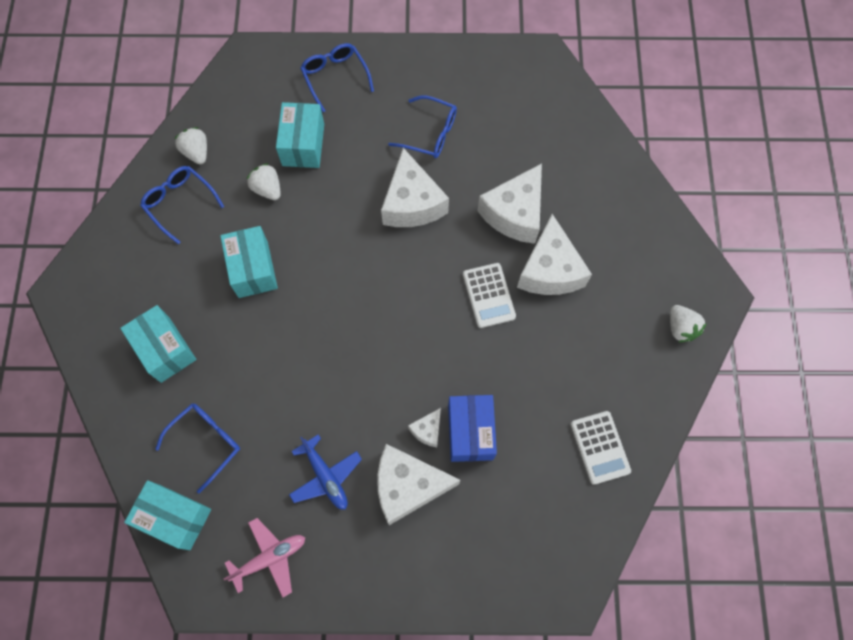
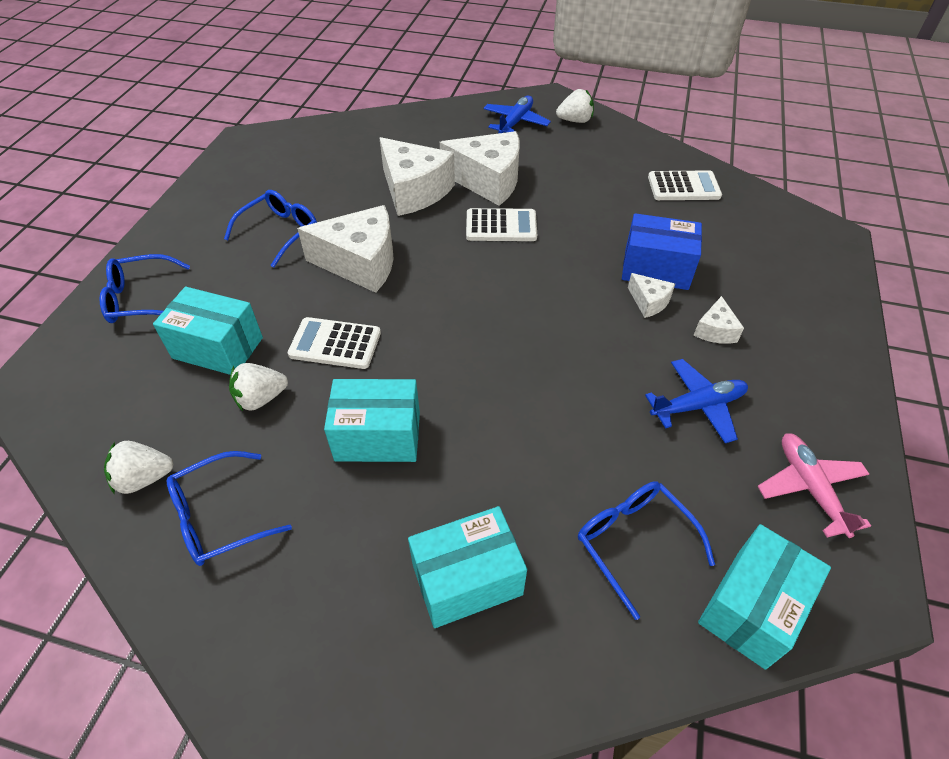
camera: 75 degrees left, 20 degrees down
(325, 215) = (335, 344): none -> white calculator
(408, 486) = (715, 330): white cheese -> white cheese, size x0.47
(656, 272) = (515, 122): none -> blue plane

